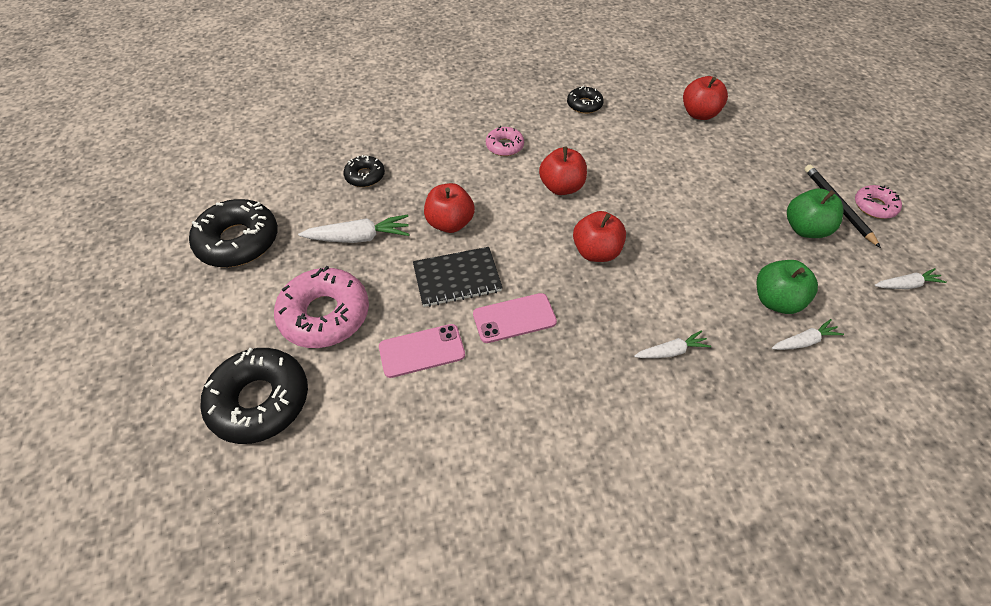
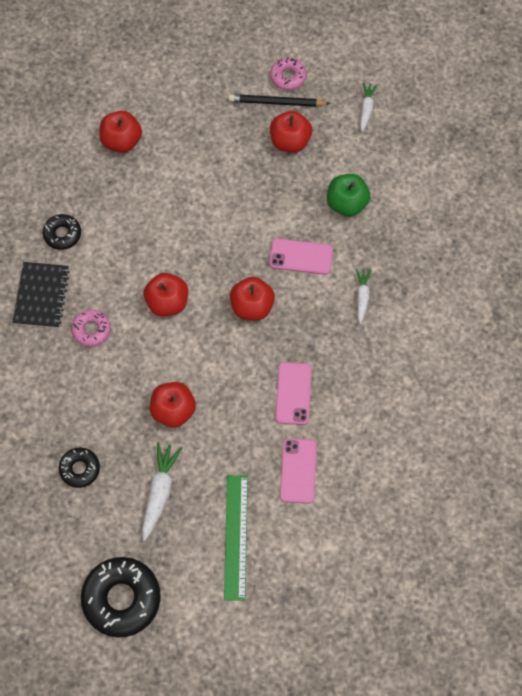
camera: 70 degrees left, 15 degrees up
(260, 401) = (300, 599): black donut -> none
(325, 315) = (236, 537): pink donut -> green ruler
(457, 278) = (237, 423): black notebook -> black notebook (41, 296)
(680, 277) = (301, 257): none -> pink phone
(804, 341) = (386, 206): white carrot -> none
(805, 229) = (290, 141): green apple -> red apple

